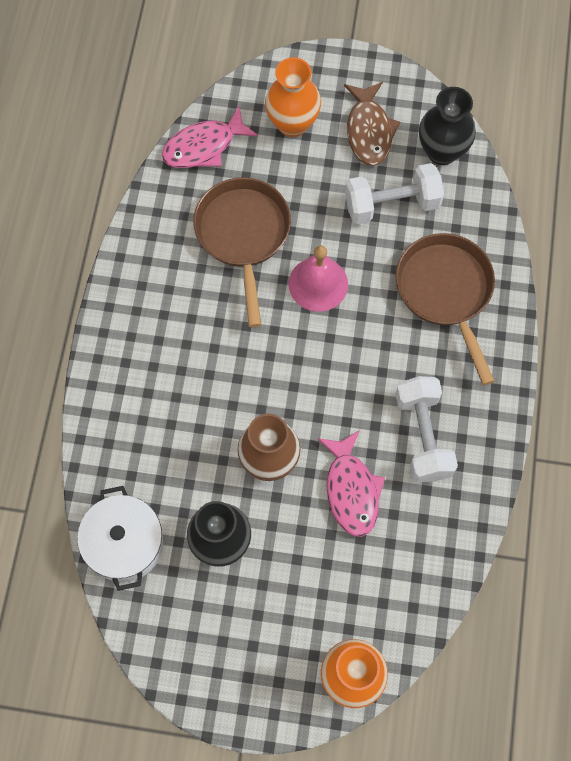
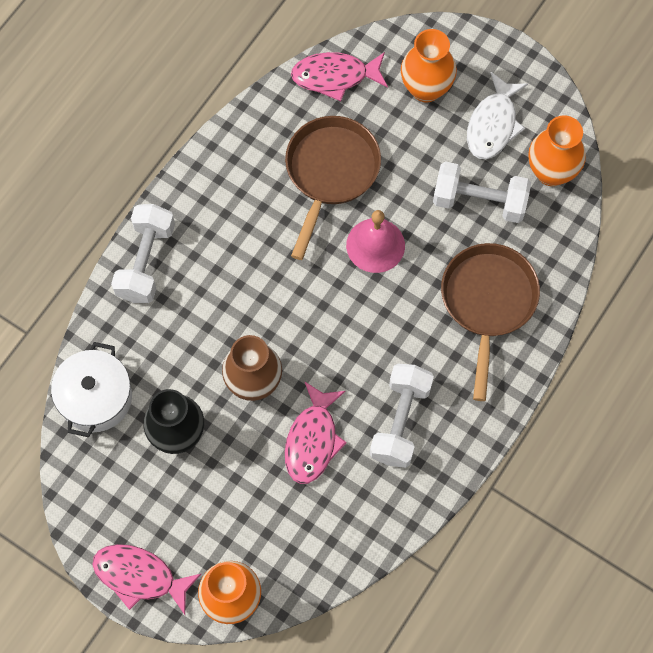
camera: 25 degrees right, 0 degrees up
(110, 392) = (146, 262): none -> white dumbbell
(252, 698) = (140, 576): none -> pink fish
(369, 131) = (493, 124): brown fish -> white fish
(442, 151) = (551, 172): black vase -> orange vase

